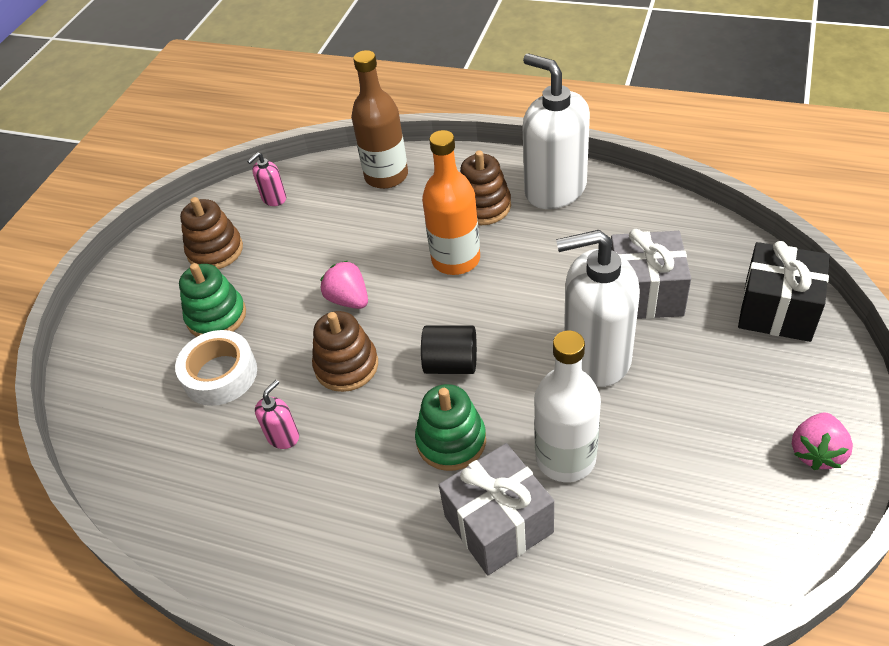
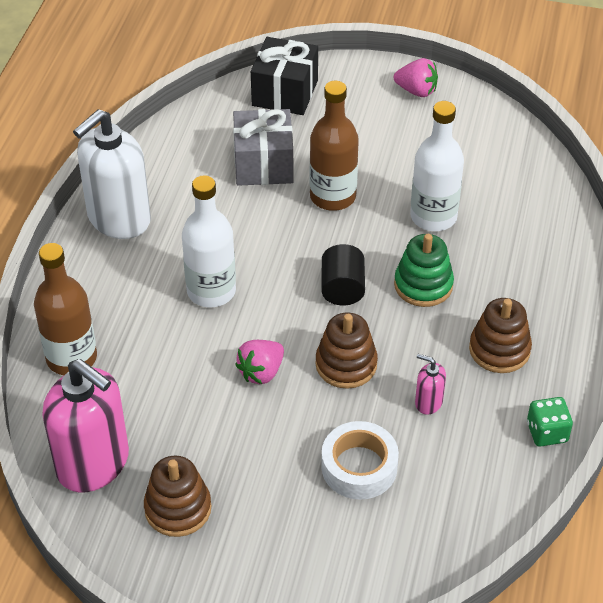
camera: 100 degrees left, 0 degrees up
(215, 552) = (547, 432): none -> green dice
(216, 316) = (281, 486): green stacking toy -> none
(274, 199) = (93, 463): pink soap dispenser -> pink soap dispenser, size x2.35
(456, 259) = (211, 291): orange bottle -> white bottle
(483, 206) = (136, 273): brown stacking toy -> brown stacking toy (499, 349)
(498, 524) = (495, 254): grey gift -> none
(596, 356) = (332, 196): white soap dispenser -> brown bottle

